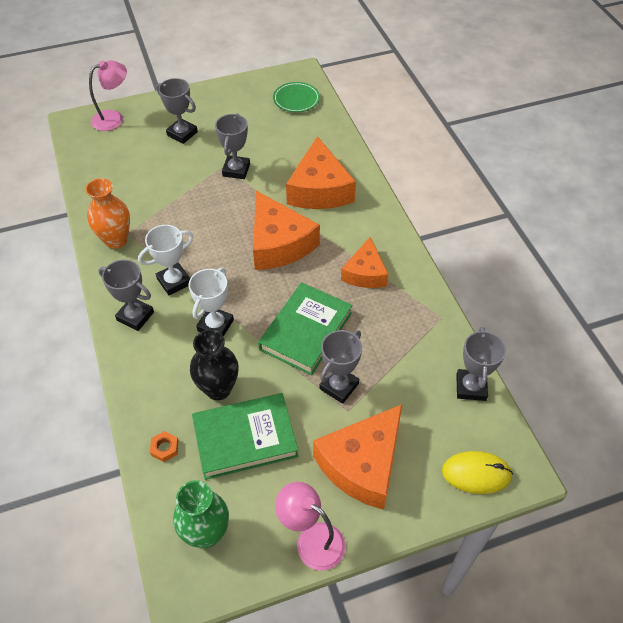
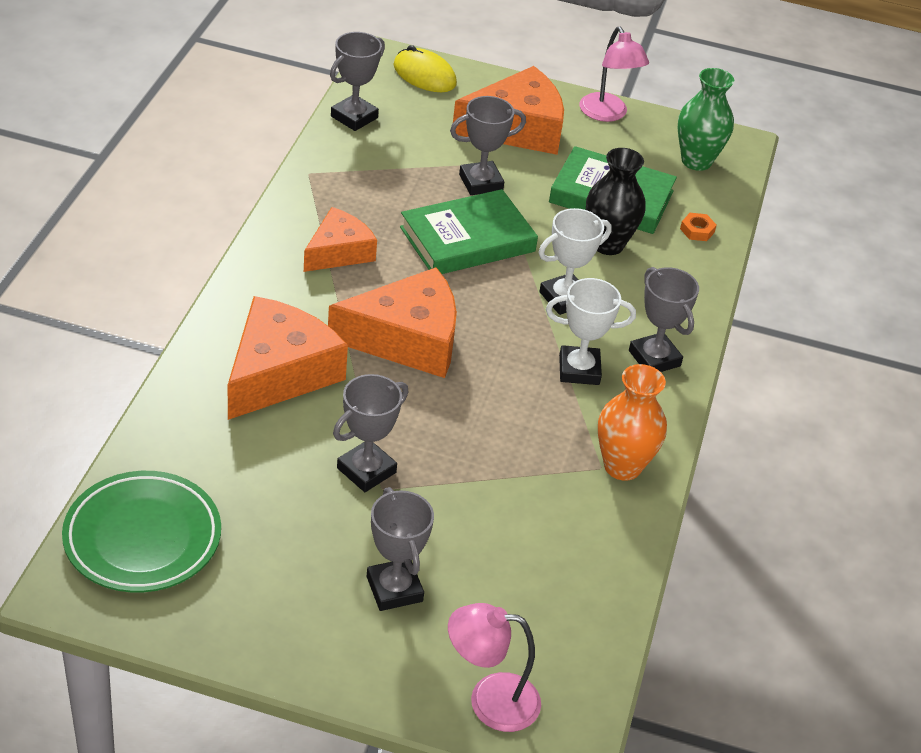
camera: 150 degrees left, 10 degrees down
(279, 243) = (406, 339): orange cheese -> orange cheese turned 75 degrees clockwise
(296, 100) = (142, 538): green plate -> green plate, size x1.55

